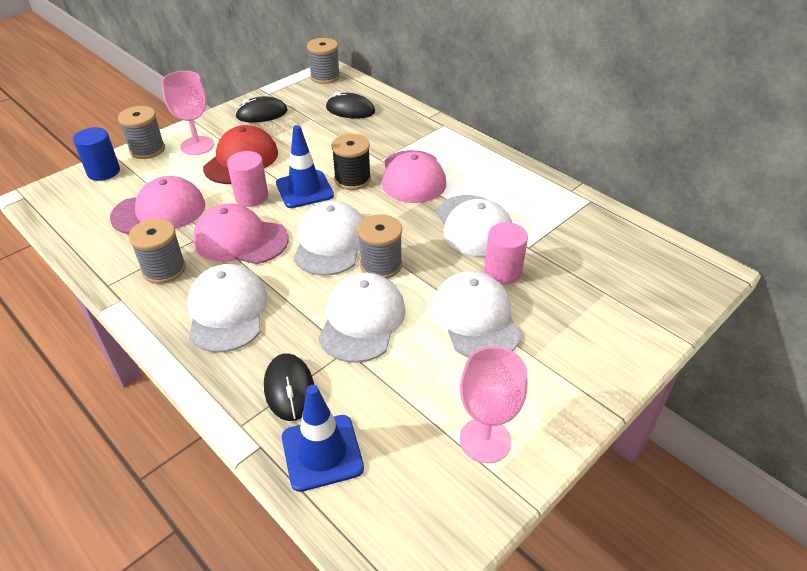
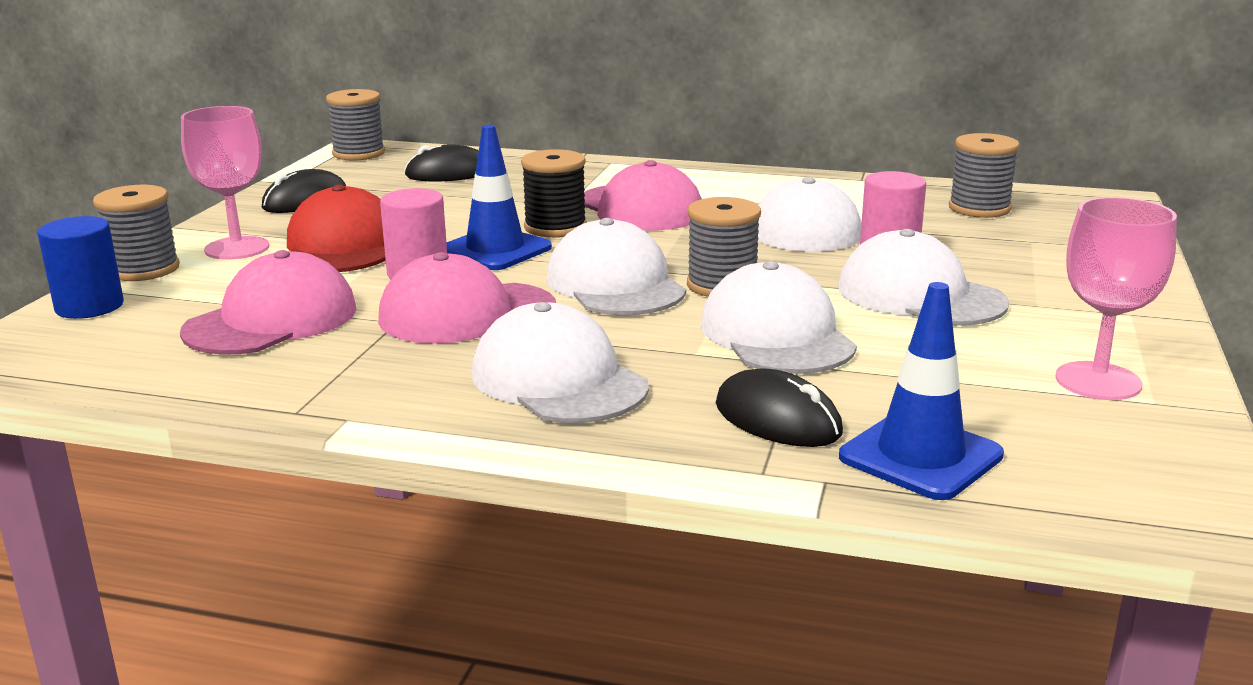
camera: 30 degrees left, 20 degrees down
(164, 269) = (379, 370): grey spool -> grey spool (979, 208)

